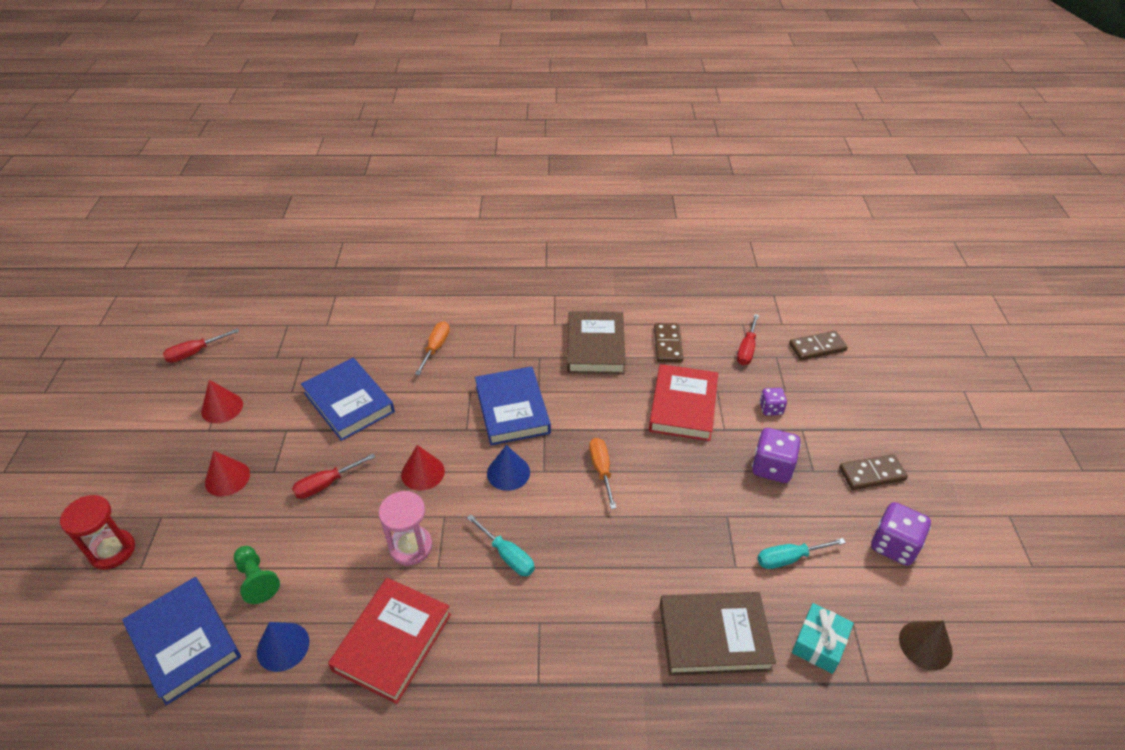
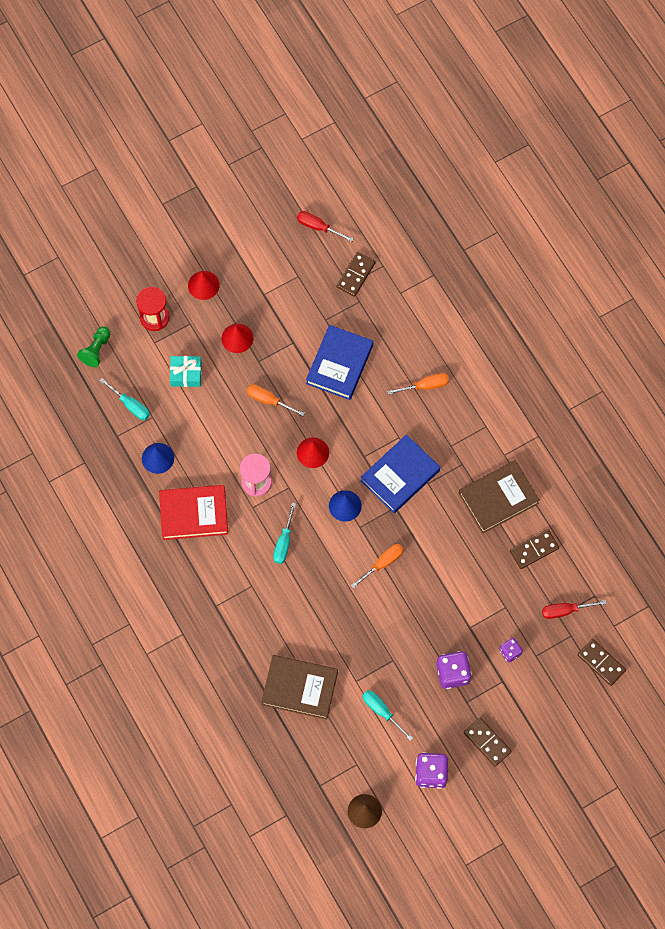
camera: 60 degrees right, 25 degrees up
(184, 642) = (130, 405): blue book -> turquoise screwdriver
(222, 408) = (285, 287): red cone -> red cone (203, 285)
(257, 580) = (185, 412): green pawn -> green pawn (96, 350)
(274, 347) = (356, 275): none -> brown domino
(326, 484) = (269, 400): red screwdriver -> orange screwdriver
(683, 406) = (475, 590): red book -> none
(714, 636) = (300, 688): brown book -> brown book turned 45 degrees counterclockwise
(819, 643) = (330, 749): turquoise gift -> turquoise gift (186, 374)

